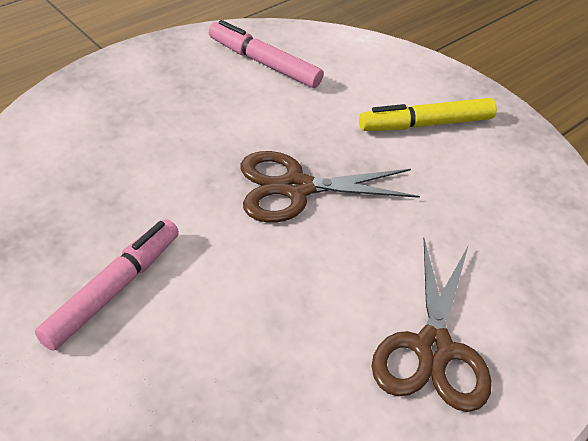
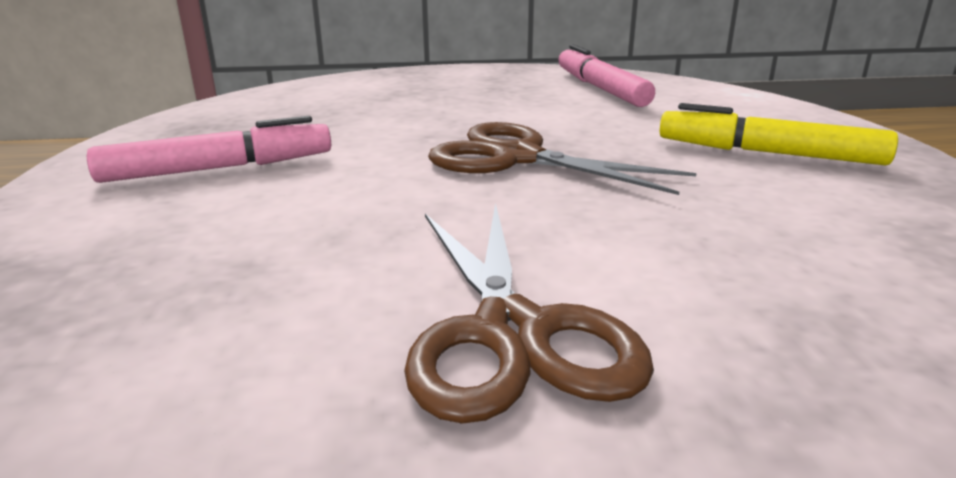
camera: 40 degrees right, 20 degrees down
(433, 349) = (511, 332): brown scissors -> brown scissors turned 60 degrees counterclockwise

